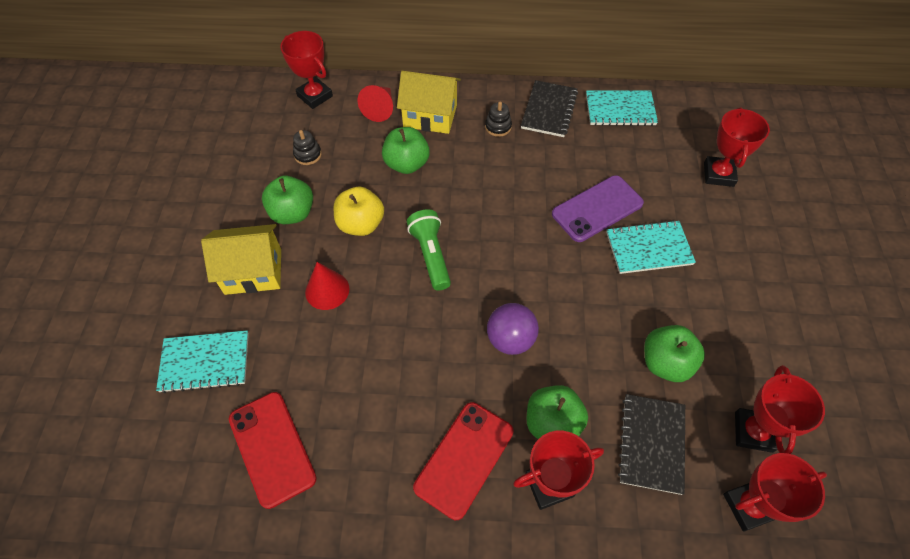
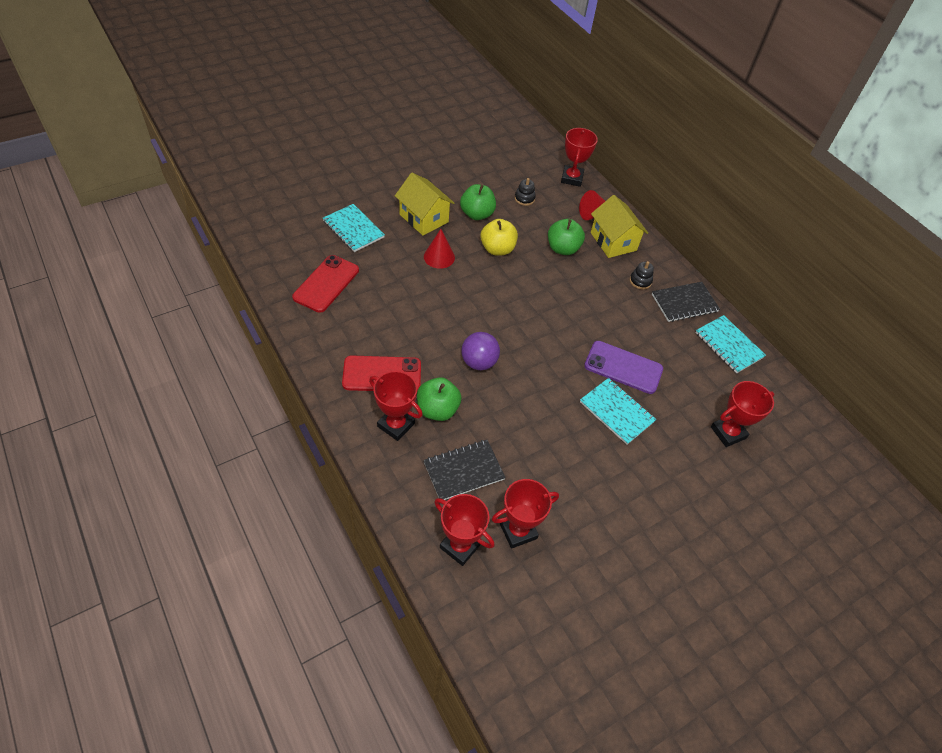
camera: 50 degrees right, 5 degrees down
(431, 255) = (505, 293): green flashlight -> none
(665, 363) = (530, 457): green apple -> none

